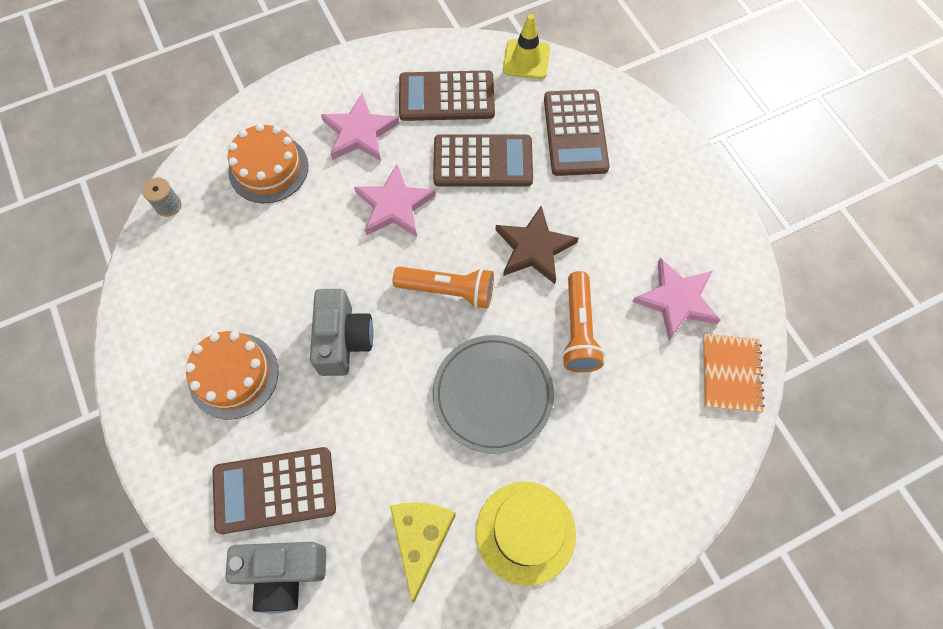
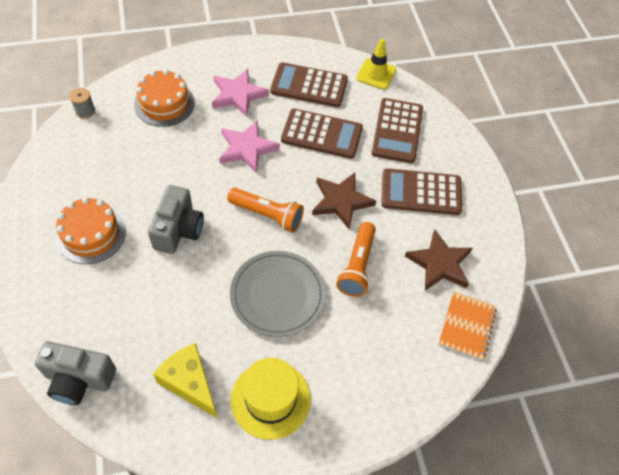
camera: 10 degrees right, 10 degrees down
(274, 490) = (93, 320): brown calculator -> brown calculator (421, 192)
(421, 539) = (189, 383): yellow cheese -> yellow cheese turned 60 degrees counterclockwise
(676, 300) = (439, 263): pink star -> brown star

